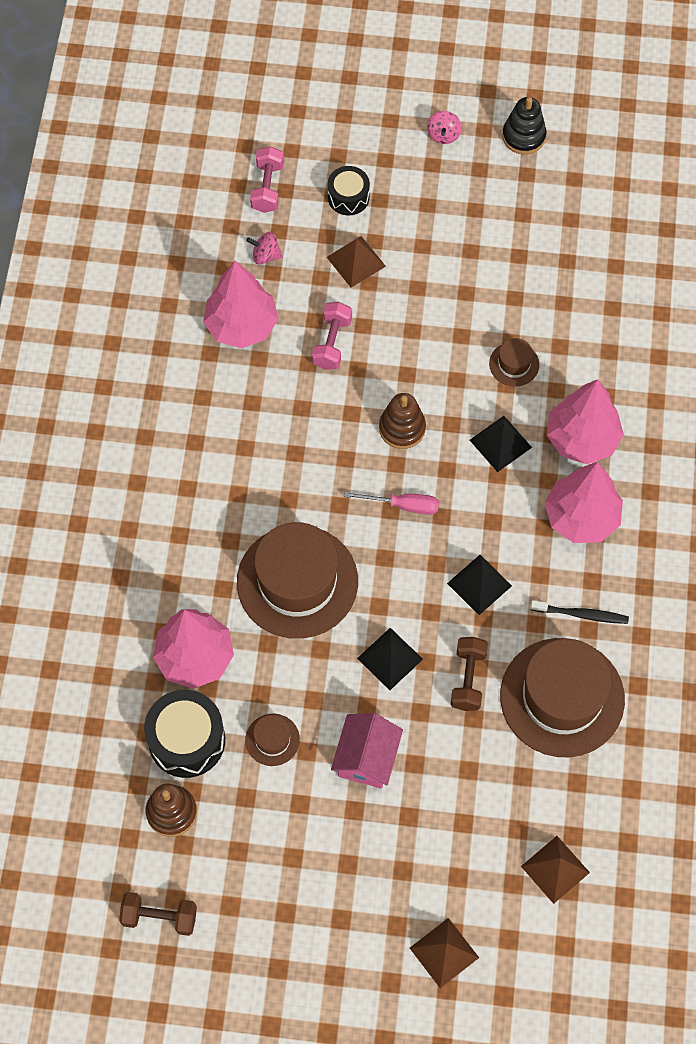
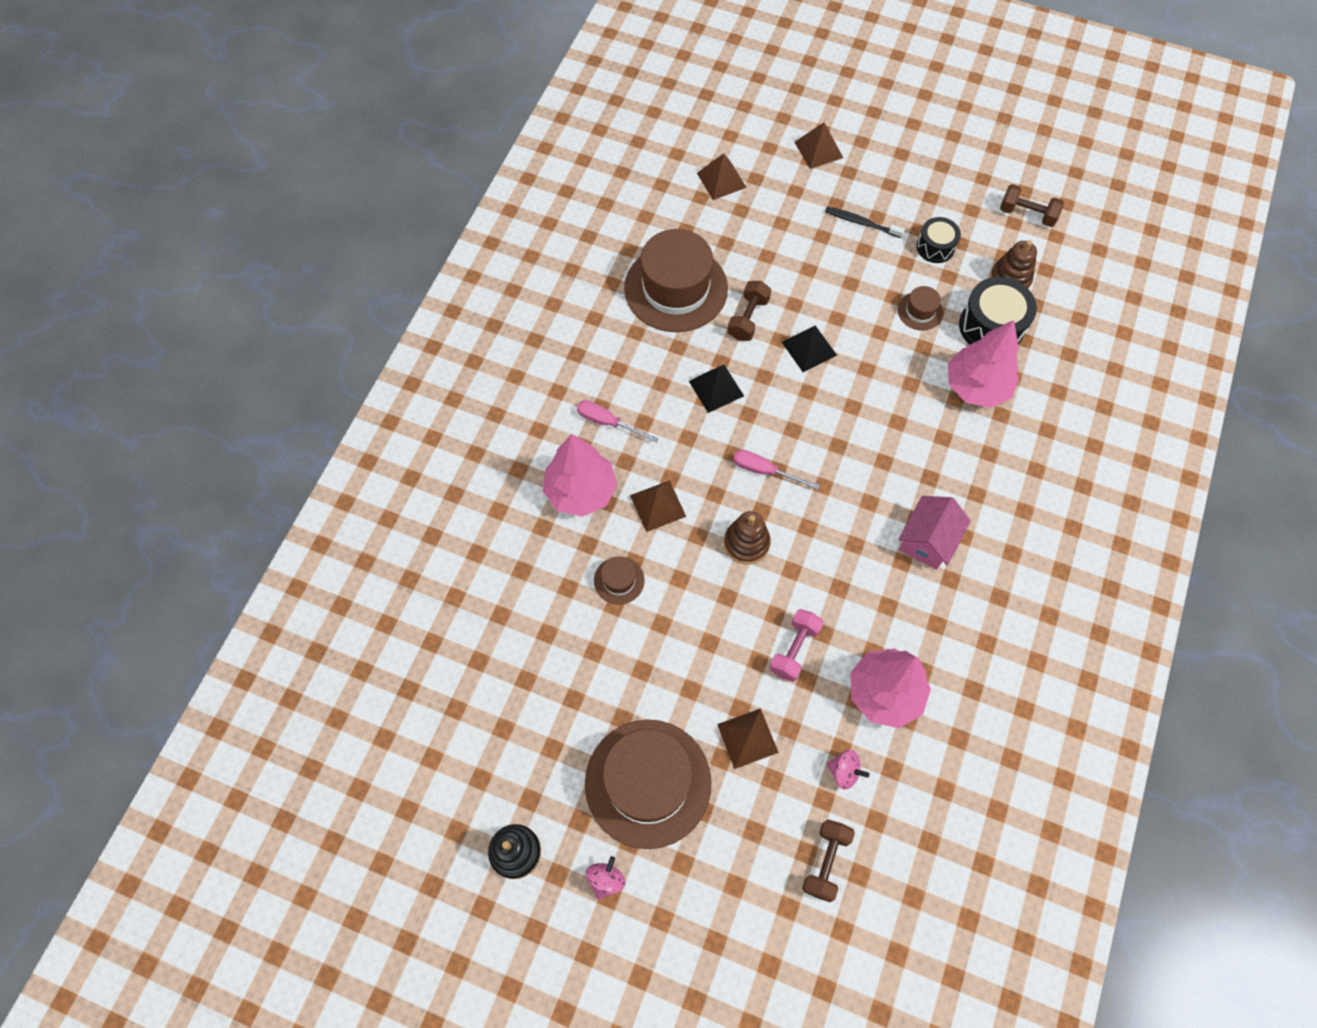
camera: 165 degrees left, 0 degrees up
(267, 188) = (826, 862): pink dumbbell -> brown dumbbell
(297, 581) = (875, 428): brown hat -> brown hat (648, 783)
(348, 197) = (736, 823): black drum -> black drum (935, 247)
(366, 758) = (846, 281): pink house -> pink house (927, 540)
(500, 443) = (658, 506): black pyramid -> brown pyramid
(581, 517) = (608, 422): pink tree -> pink screwdriver
(581, 614) = (637, 345): black toothbrush -> black toothbrush (861, 223)

